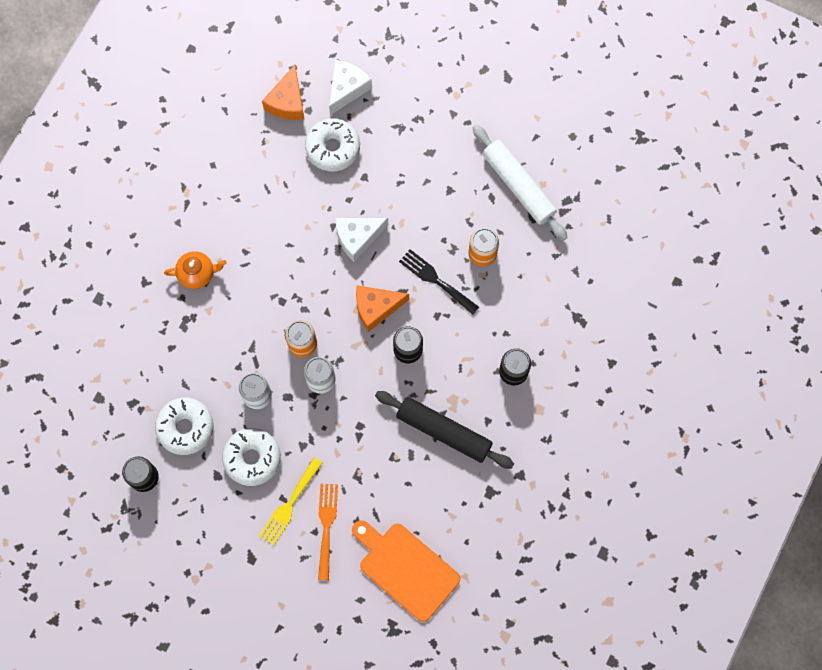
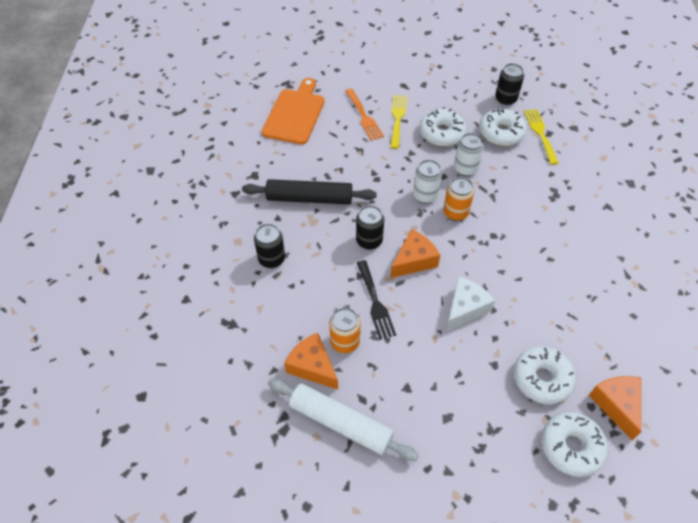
camera: 155 degrees right, 20 degrees down
(142, 407) = (540, 133): none -> yellow fork
(197, 273) = (574, 228): orange teapot -> none
(347, 89) = (571, 447): white cheese -> white donut
(406, 569) = (295, 114): orange cutting board -> orange cutting board turned 90 degrees counterclockwise
(436, 280) = (375, 302): black fork -> black fork turned 60 degrees clockwise
(520, 244) = (312, 366): none -> orange cheese

